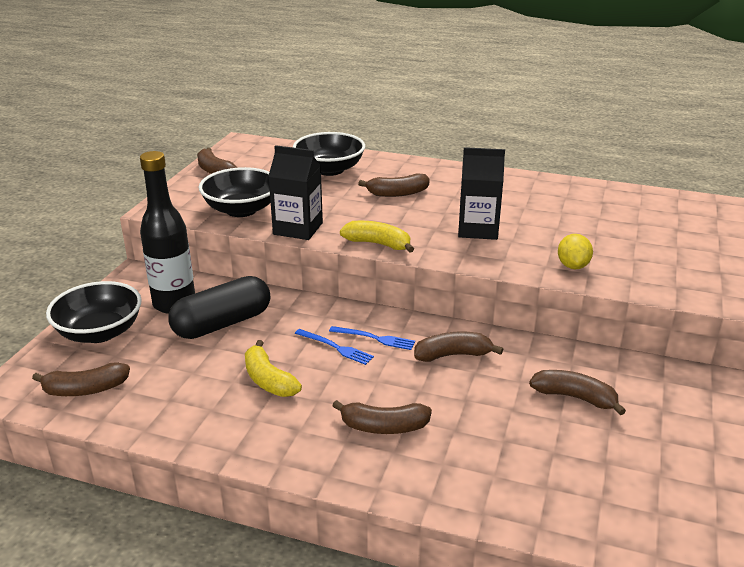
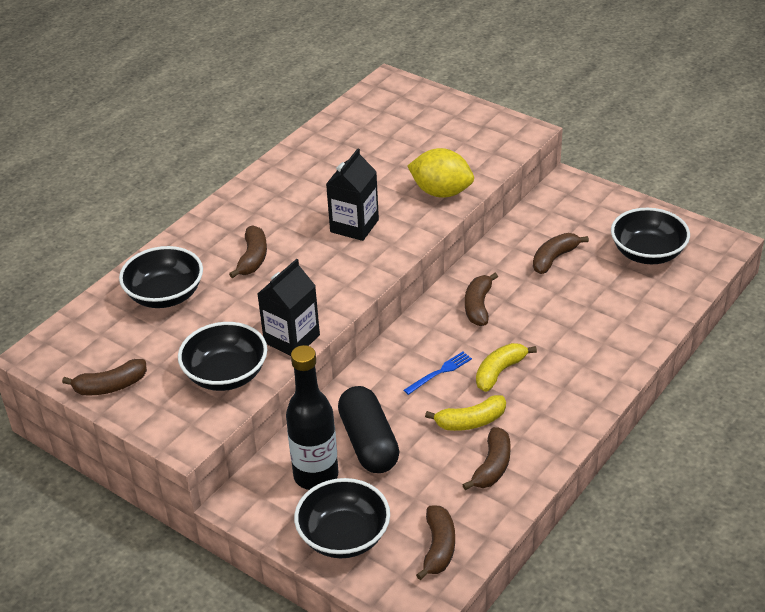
camera: 70 degrees left, 10 degrees up
(374, 338) = (436, 346): blue fork -> none
(378, 244) = (350, 291): yellow banana -> yellow banana (499, 372)
(383, 427) = (554, 364): brown banana -> brown banana (492, 466)
(573, 266) = (441, 192): yellow lemon -> yellow lemon, size x1.66
(650, 481) = (647, 253): none -> black bowl

